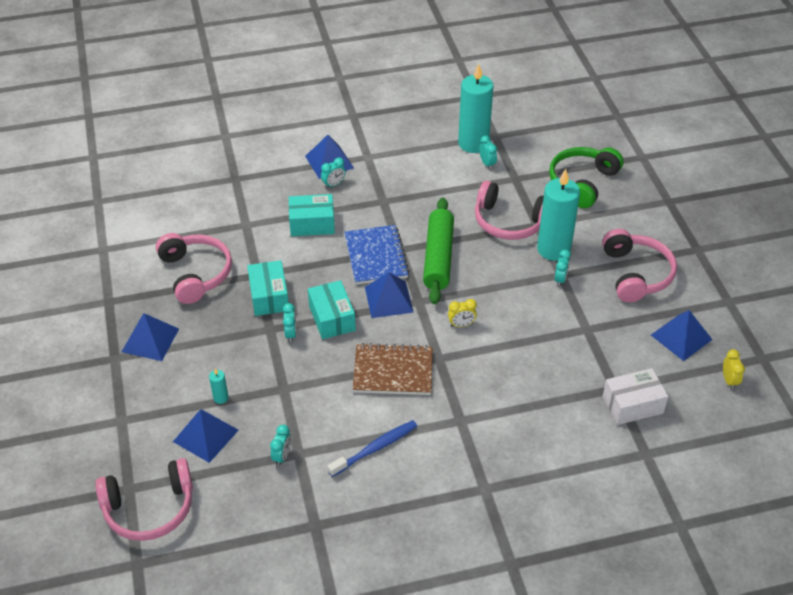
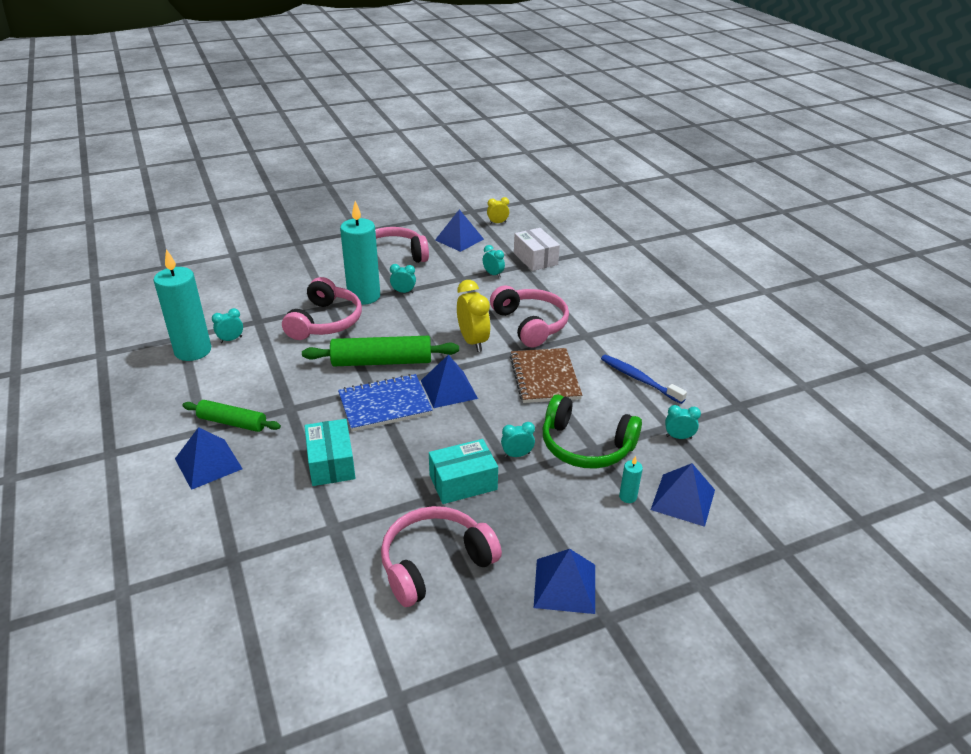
camera: 100 degrees left, 10 degrees down
(149, 508) = (795, 526): pink headphones -> pink headphones (530, 324)
(332, 318) = (485, 426): turquoise box -> none
(333, 184) = (256, 453): turquoise clock -> turquoise clock (493, 274)
(373, 171) = (232, 422): none -> green rolling pin
(461, 325) = (473, 341): yellow clock -> yellow clock, size x1.84
(582, 183) = (268, 283): green headphones -> green headphones (586, 445)

